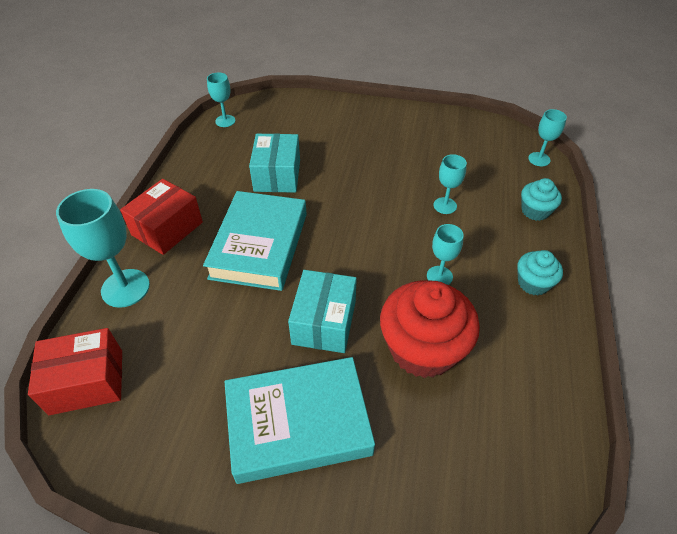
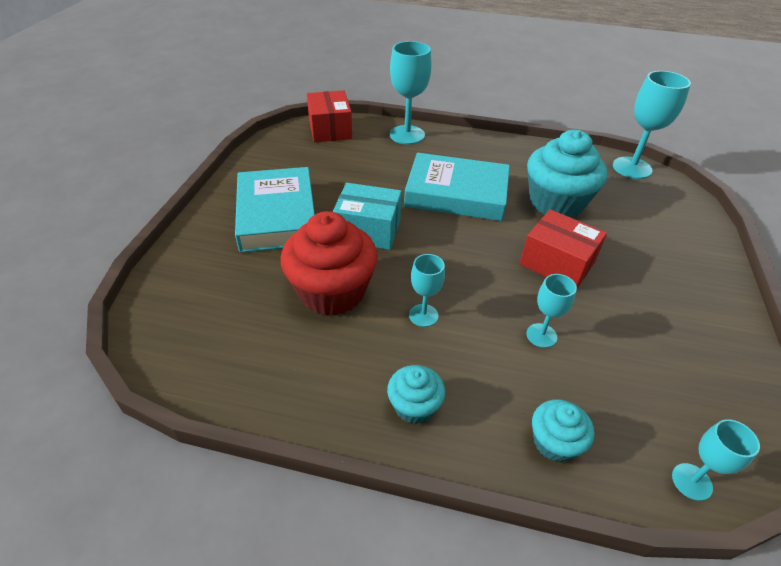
camera: 90 degrees right, 5 degrees down
(167, 228) = (470, 147): red box -> red box (557, 263)
(225, 121) = (632, 168): turquoise goblet -> turquoise goblet, size x1.77
(277, 175) = (556, 202): turquoise box -> turquoise cupcake

